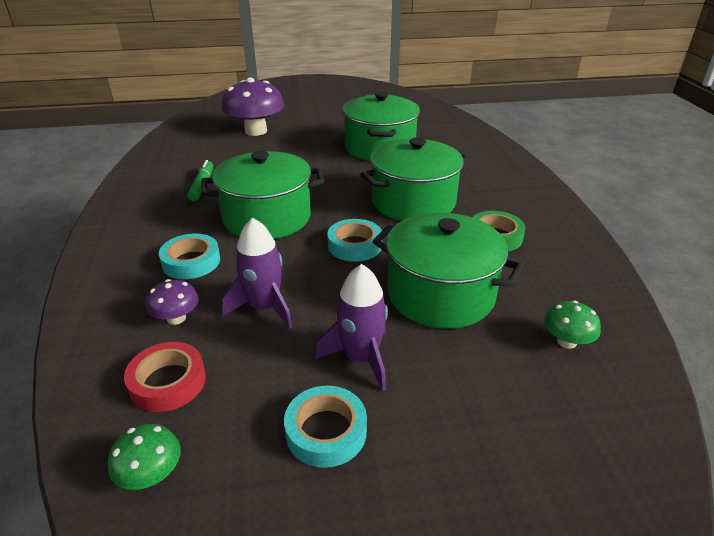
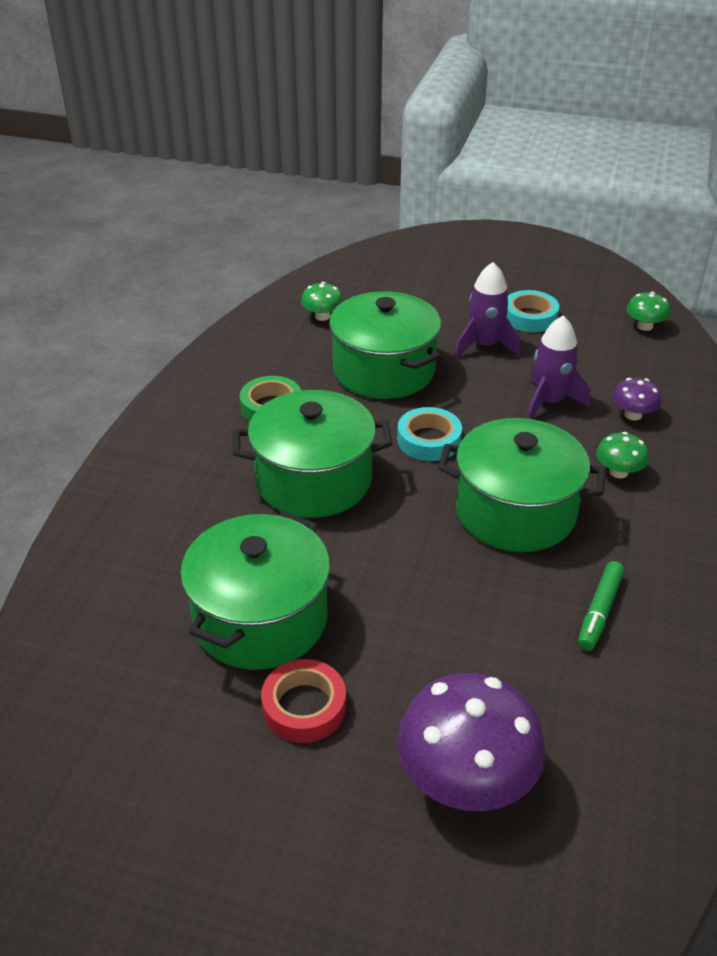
camera: 155 degrees left, 5 degrees up
(168, 382) = (637, 369): red tape -> red tape (304, 707)
(191, 262) = (618, 472): turquoise tape -> green mushroom

